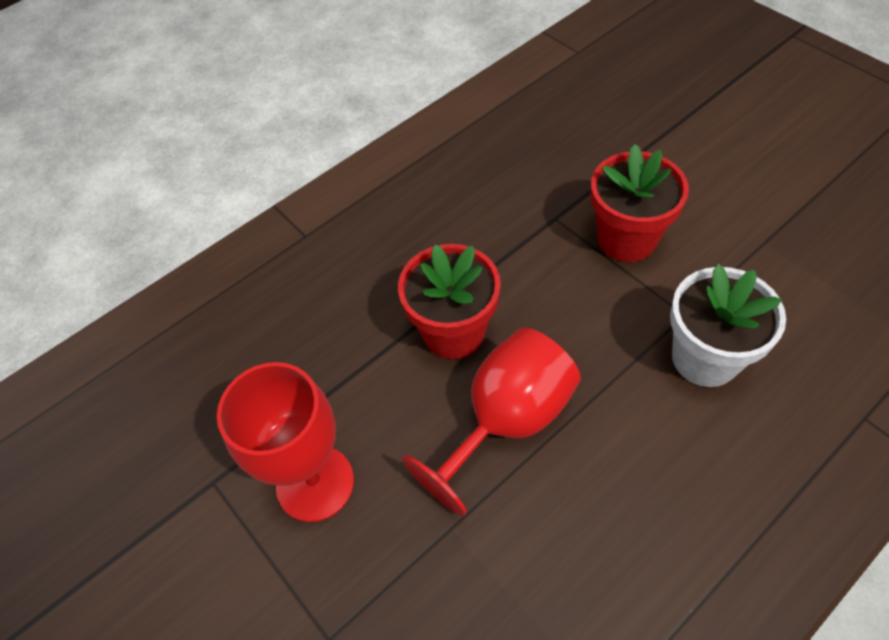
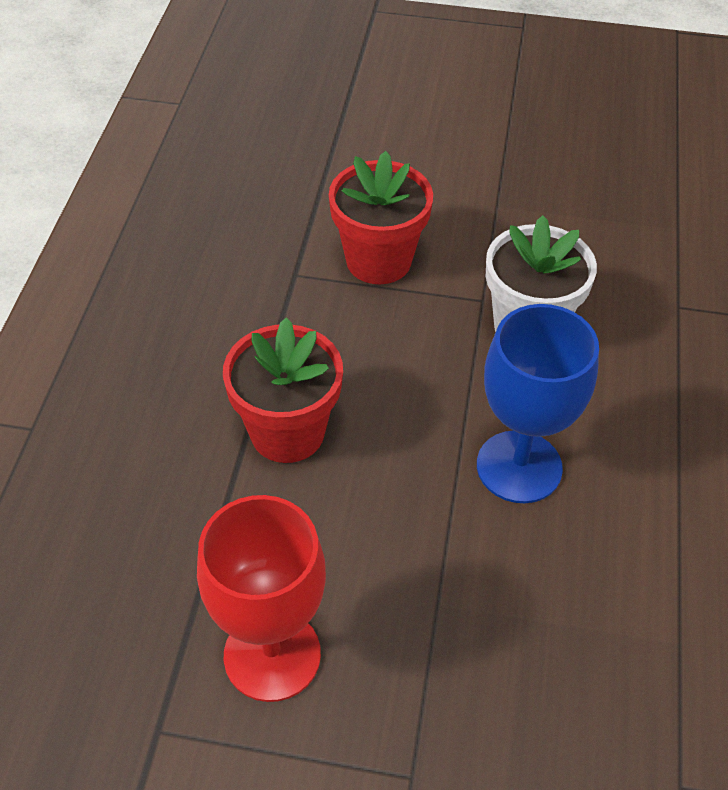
camera: 45 degrees left, 5 degrees down
(507, 420) = (408, 479): red goblet -> none
(600, 466) = (519, 467): none -> blue goblet

